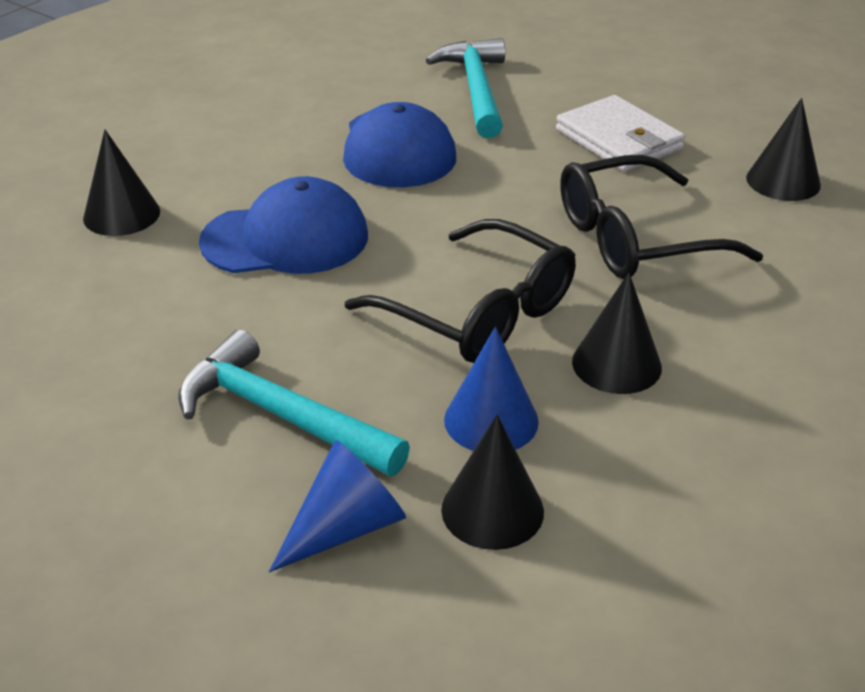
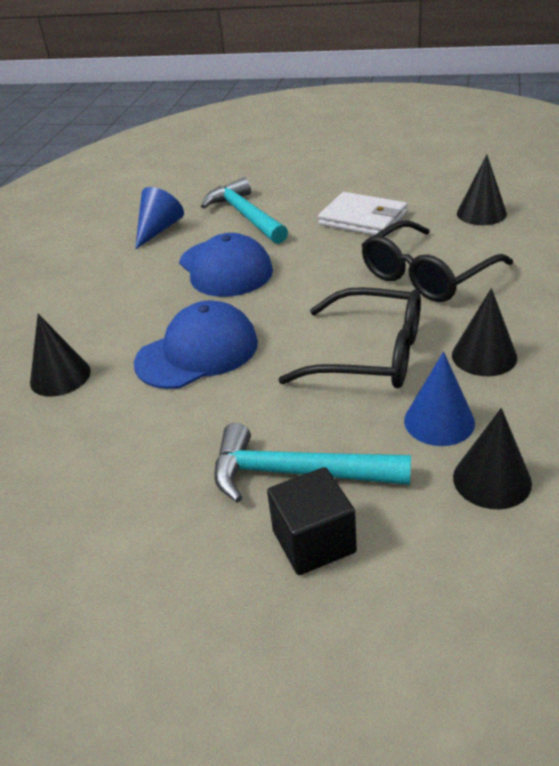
camera: 20 degrees left, 0 degrees up
(238, 494) = (314, 541): none -> black cube
(345, 527) = (407, 533): blue cone -> blue cone (158, 230)

